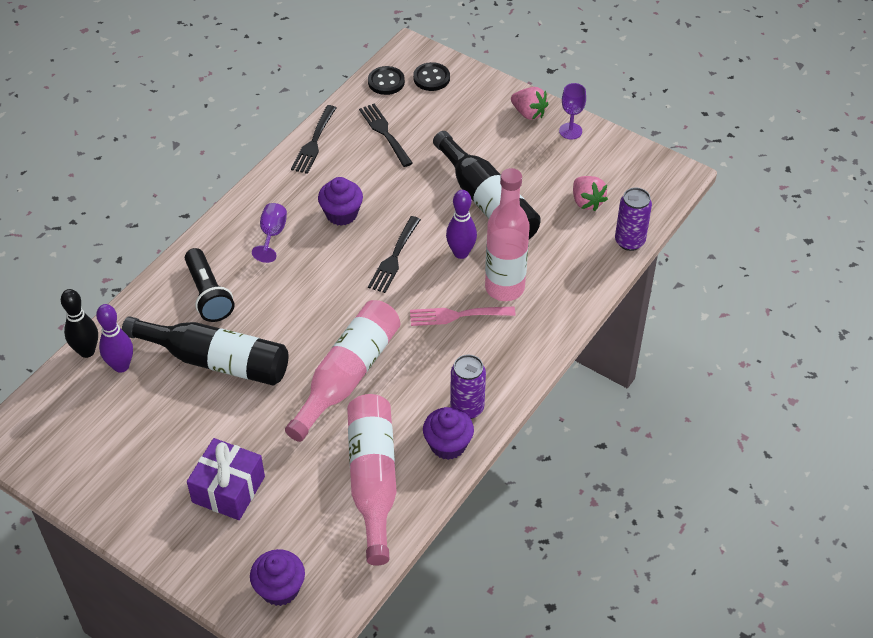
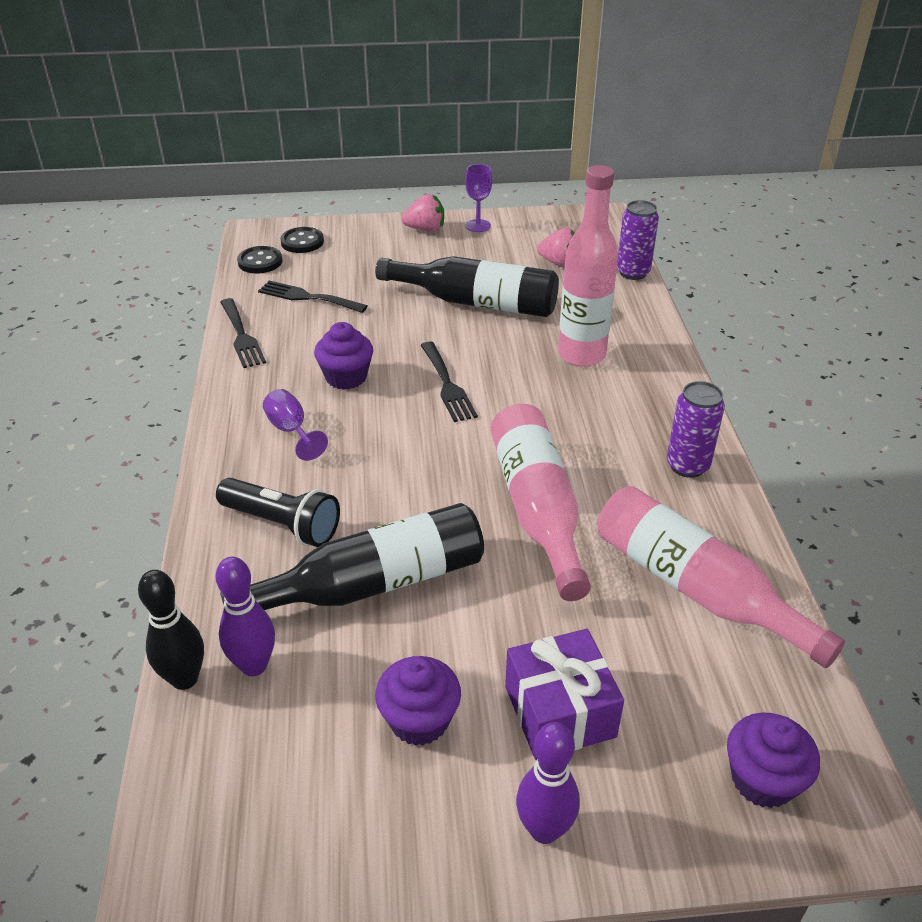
camera: 40 degrees left, 10 degrees down
(448, 445) = (716, 507): purple cupcake -> purple cupcake (419, 720)
(457, 315) = (570, 398): pink fork -> none
(461, 253) = (505, 349): purple bowling pin -> purple bowling pin (544, 829)

